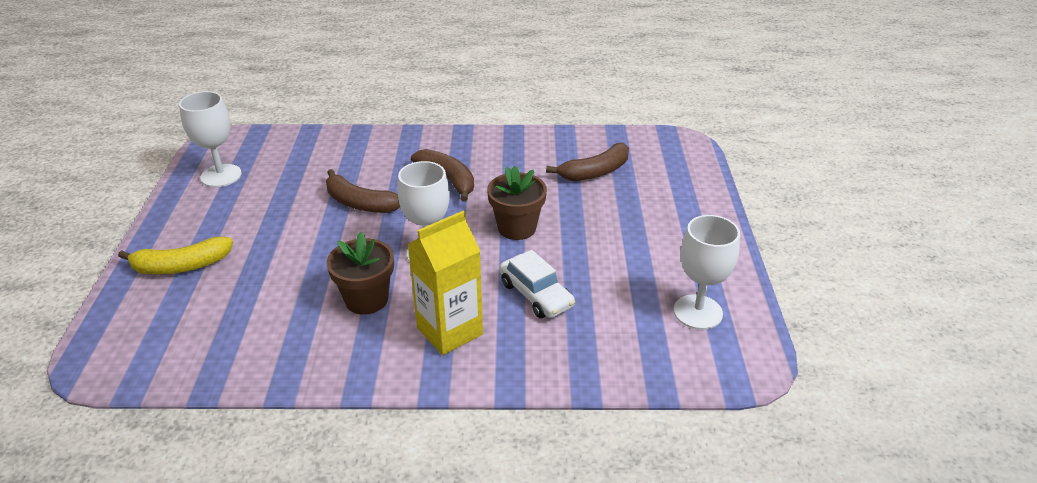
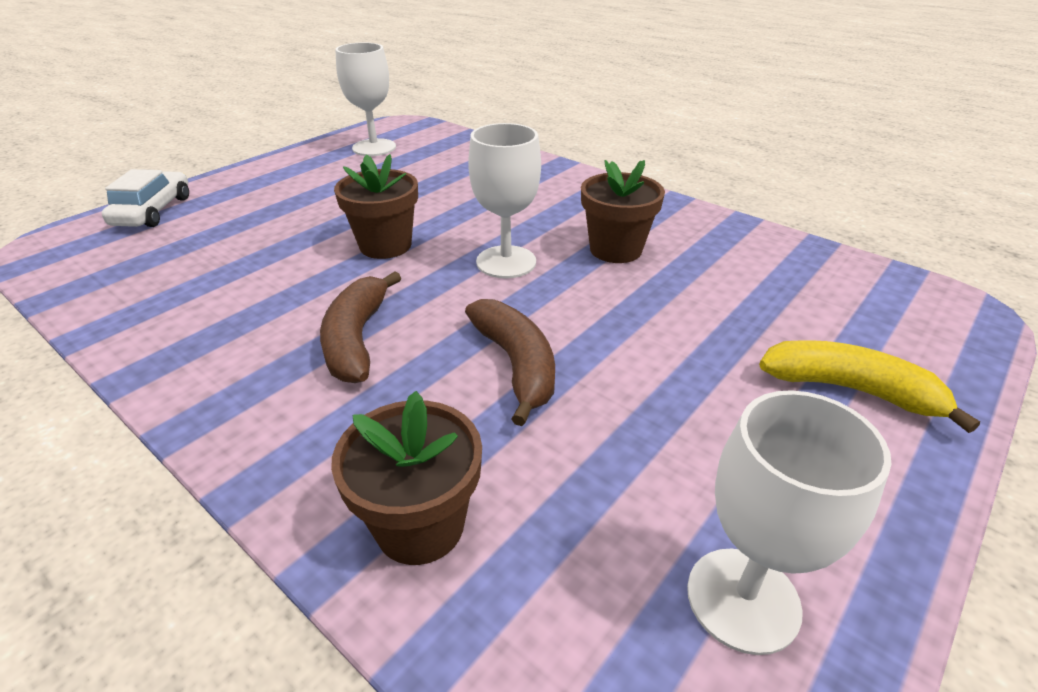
camera: 140 degrees left, 0 degrees up
(342, 147) = (420, 525): none -> brown flower pot
(449, 331) = (564, 202): yellow carton -> none
(536, 295) = (461, 195): white car -> white car (153, 211)
(595, 172) = (199, 261): brown banana -> none

